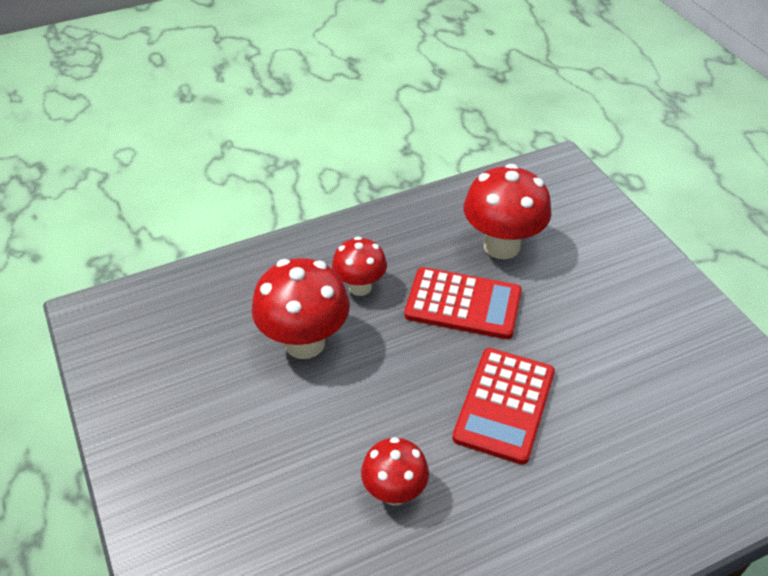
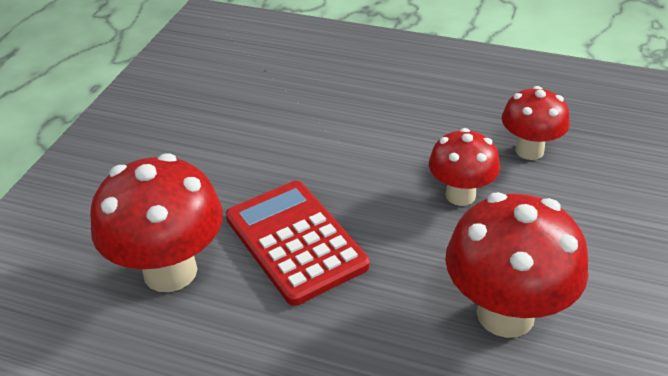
camera: 135 degrees left, 5 degrees down
(360, 287) = (378, 336): red mushroom -> red mushroom (460, 195)
(504, 405) = (373, 149): red calculator -> none

